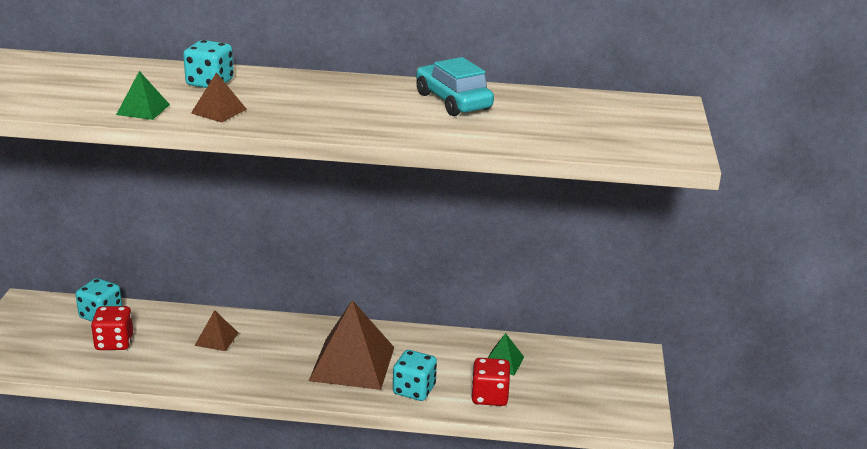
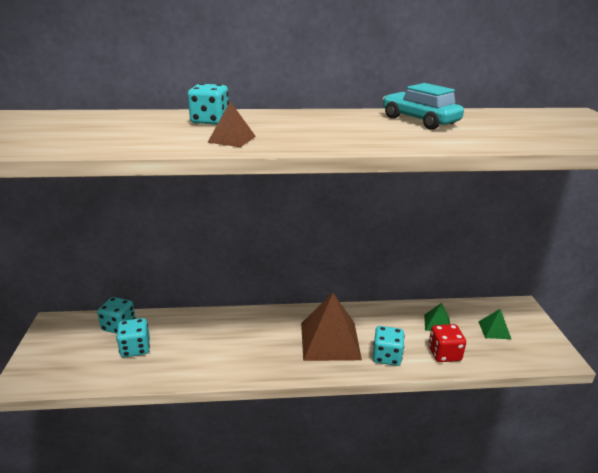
camera: 10 degrees left, 0 degrees up
(114, 342) = (135, 348): red dice -> turquoise dice
(143, 109) = (161, 143): green pyramid -> green pyramid (494, 330)
(216, 339) = (217, 334): brown pyramid -> none

